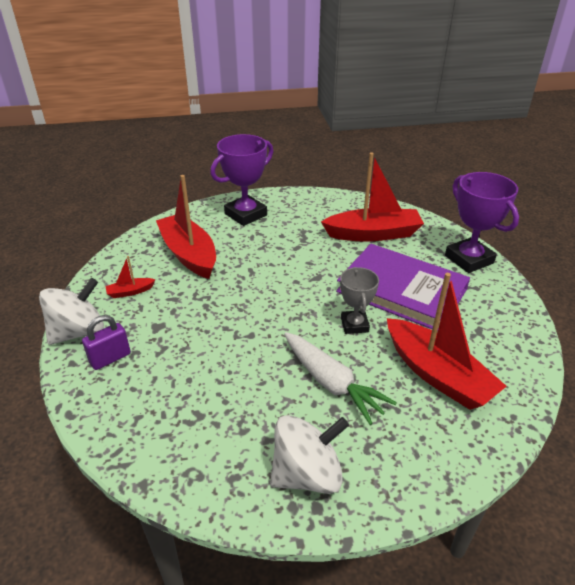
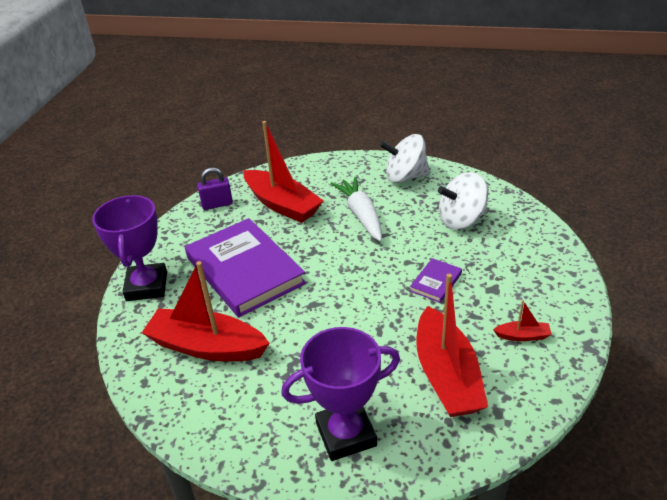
camera: 155 degrees left, 0 degrees up
(78, 332) = (573, 301): white spinning top -> white spinning top (461, 220)
(110, 358) = (537, 269): purple padlock -> purple padlock (217, 204)
(215, 320) = (436, 282): none -> purple book
(354, 325) = (313, 250): grey trophy -> none
(437, 374) = (282, 205): red boat -> red boat turned 150 degrees clockwise

